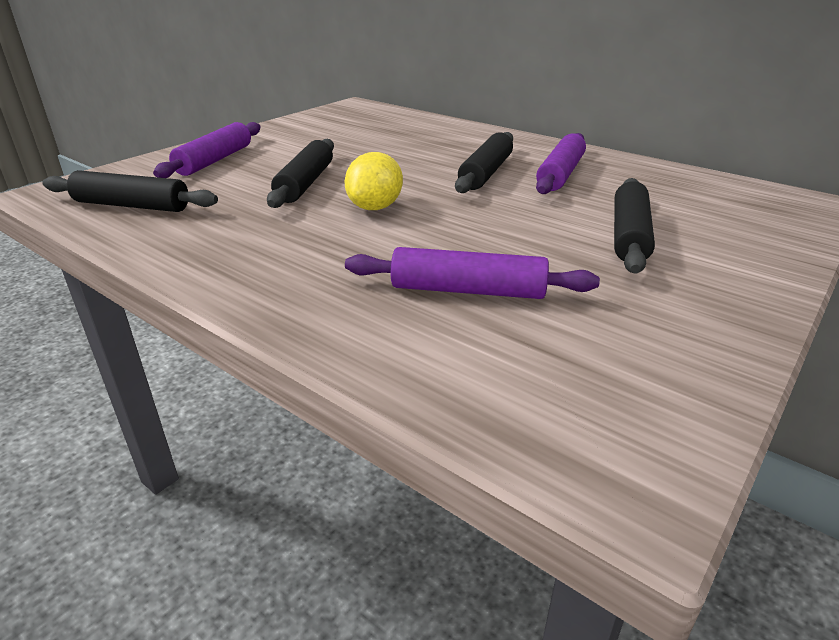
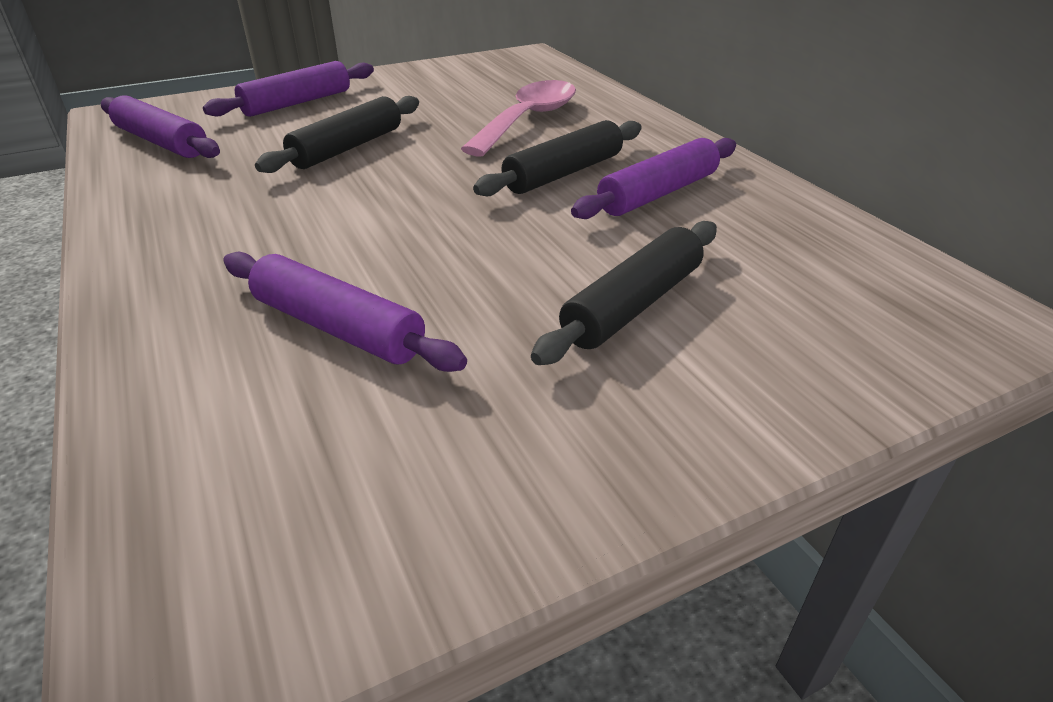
camera: 25 degrees right, 5 degrees up
(132, 206) = (161, 142): black rolling pin -> purple rolling pin
(375, 207) = (379, 193): yellow lemon -> none
(415, 145) = (528, 120): none -> pink spoon

